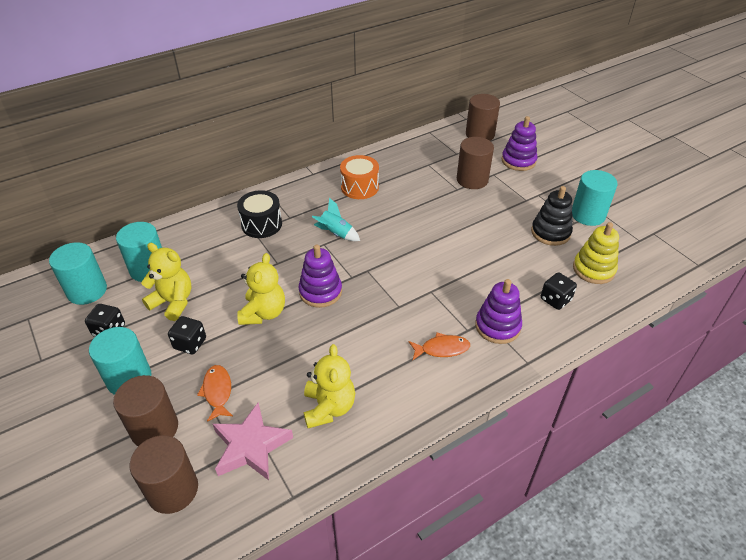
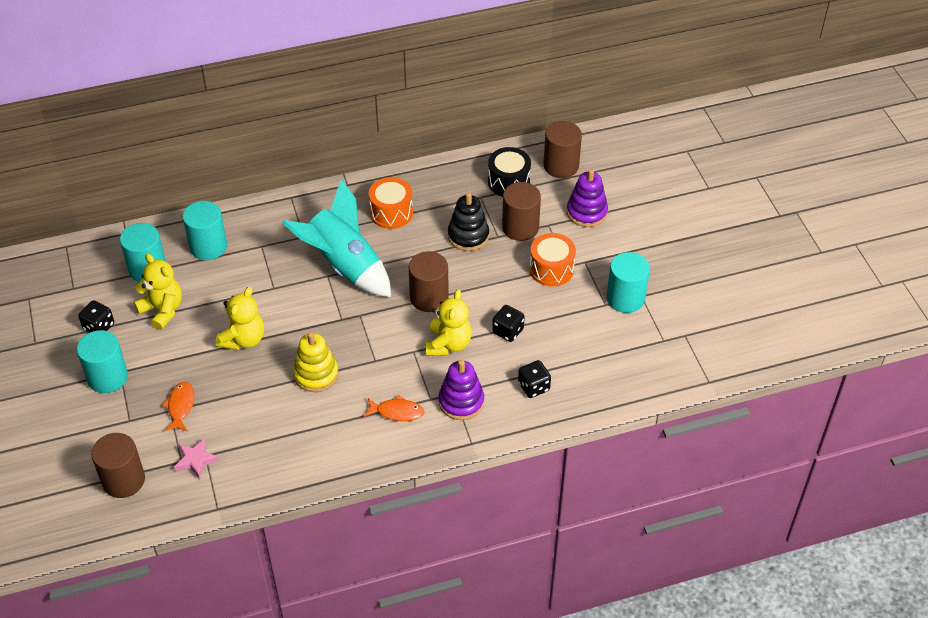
camera: 15 degrees right, 5 degrees up
(87, 291) = (86, 280): turquoise cylinder -> turquoise cylinder (208, 246)
(154, 428) = (120, 427): brown cylinder -> brown cylinder (429, 297)
(190, 344) = (168, 356): black dice -> black dice (508, 331)
(251, 446) = (195, 460): pink star -> pink star, size x0.61
(261, 224) = (272, 239): black drum -> black drum (508, 182)
(320, 292) = (305, 329): purple stacking toy -> none
(329, 407) = (272, 442): yellow teddy bear -> yellow teddy bear (448, 344)
(336, 233) = (344, 266): turquoise rocket -> turquoise rocket, size x2.23
(515, 205) = (551, 269): none -> orange drum
(550, 232) = (571, 311): black stacking toy -> black stacking toy (468, 236)
(593, 269) = (592, 363): yellow stacking toy -> yellow stacking toy (316, 374)

